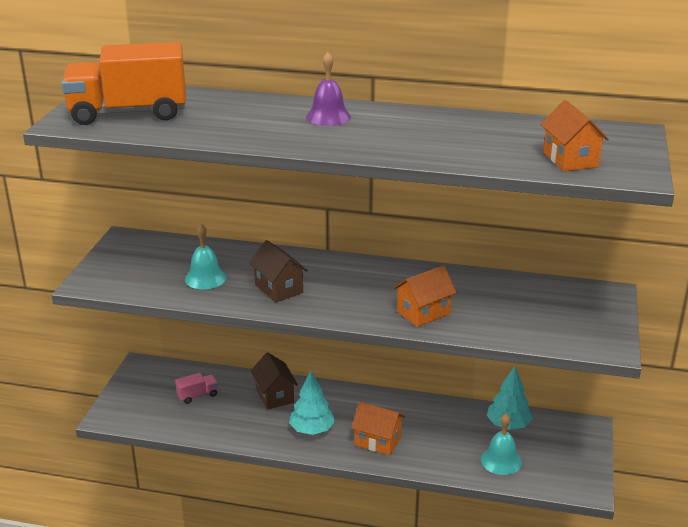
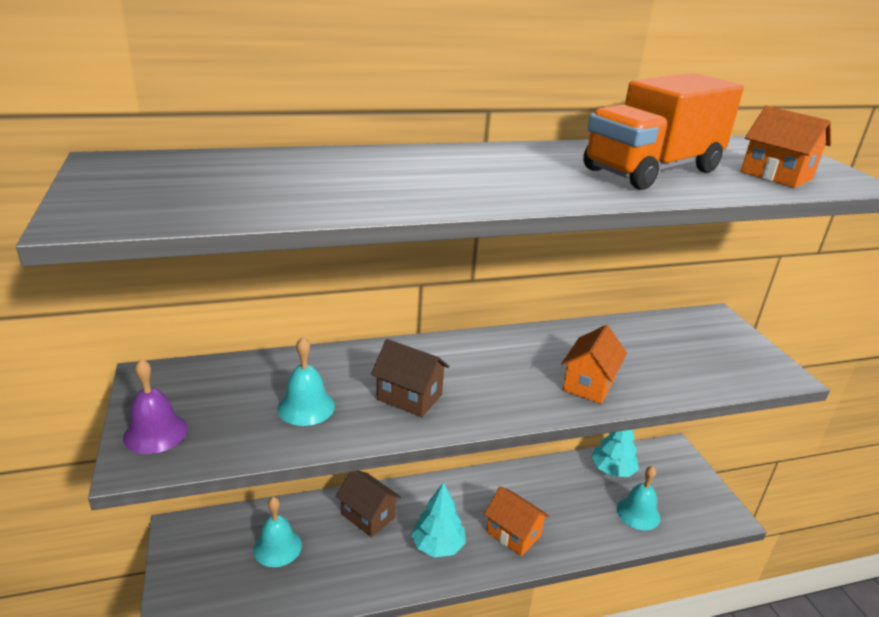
camera: 30 degrees left, 0 degrees up
(129, 113) = (185, 191): orange truck -> orange truck (652, 170)
(197, 395) = (277, 547): pink truck -> turquoise bell
(328, 117) = (466, 163): purple bell -> purple bell (155, 433)
(378, 441) = (513, 534): orange house -> orange house turned 45 degrees clockwise

